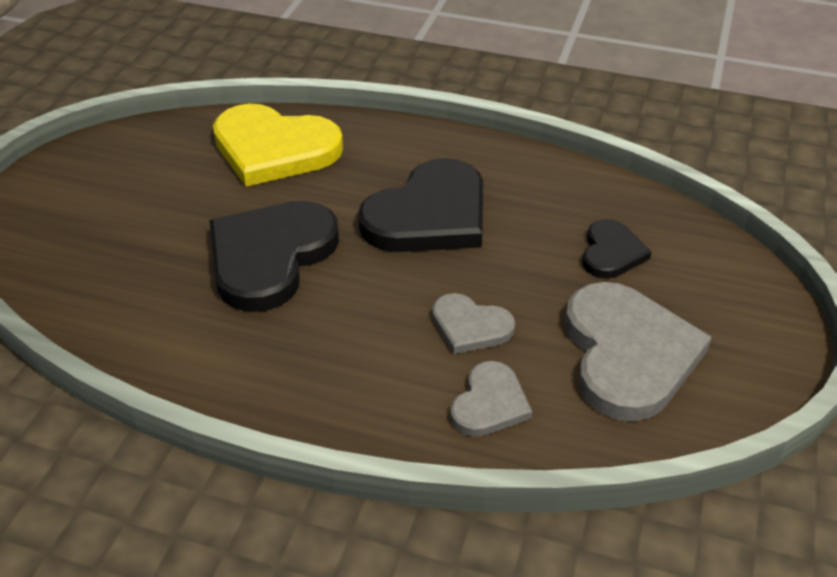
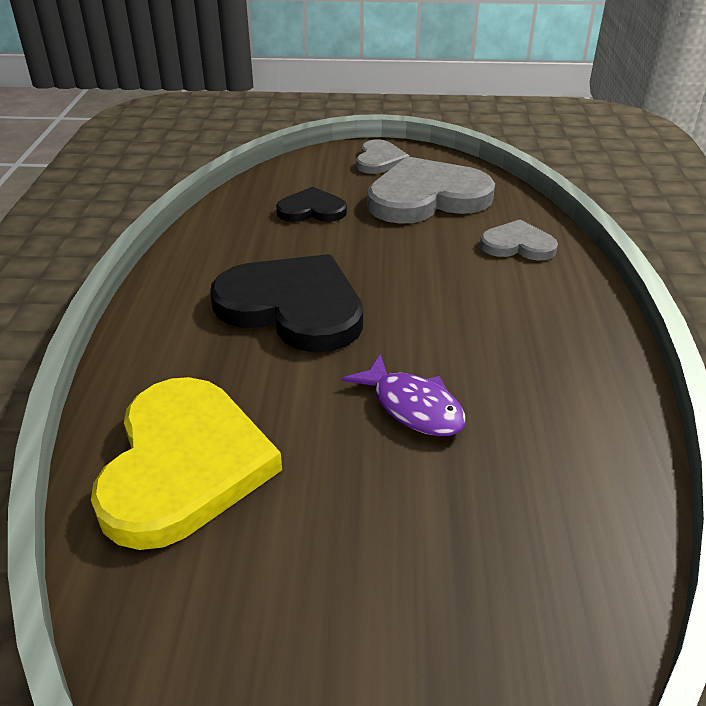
camera: 105 degrees left, 5 degrees down
(270, 257) = (412, 407): black heart -> purple fish
(470, 326) = (440, 263): grey heart -> grey heart (379, 160)

